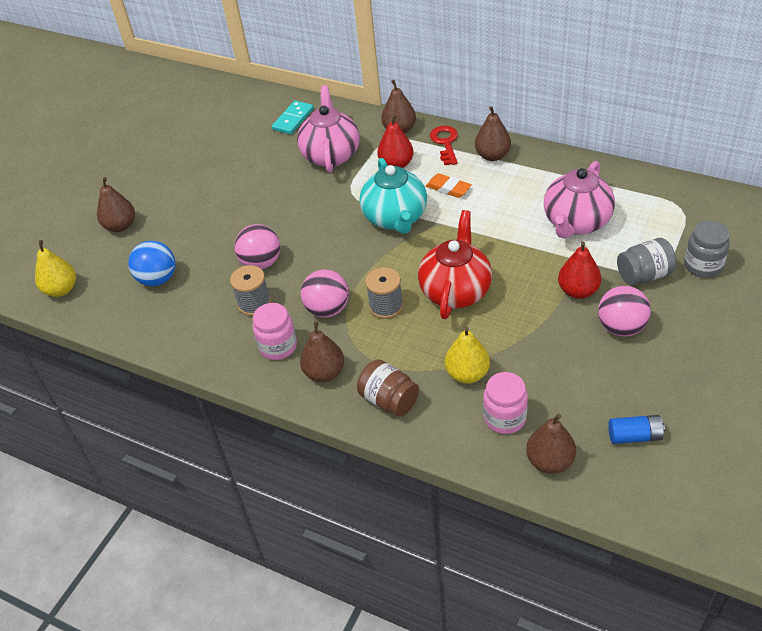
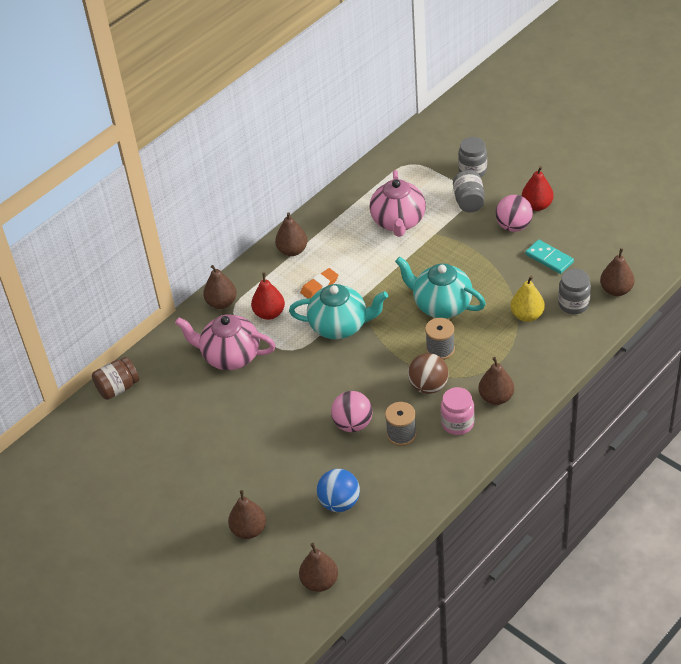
camera: 75 degrees left, 0 degrees up
(61, 289) = (320, 582): yellow pear -> brown pear
(293, 119) = (158, 377): turquoise domino -> turquoise domino (549, 258)
(327, 309) = (428, 386): pink ball -> brown ball
(389, 400) = (536, 363): brown jar -> brown jar (118, 388)
(445, 143) = (258, 276): red key -> none
(455, 291) = (441, 305): red teapot -> turquoise teapot
(505, 418) = (573, 304): pink jar -> grey jar
(576, 223) = (398, 222): pink teapot -> pink teapot turned 45 degrees clockwise
(578, 291) = (470, 239): red pear -> red pear (537, 205)
(634, 436) = (608, 245): blue battery -> none

